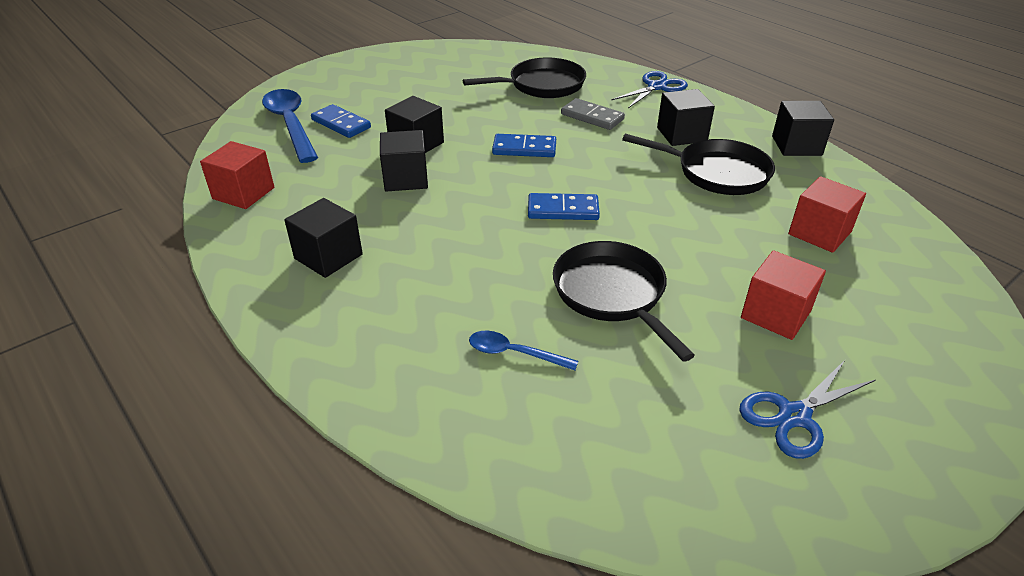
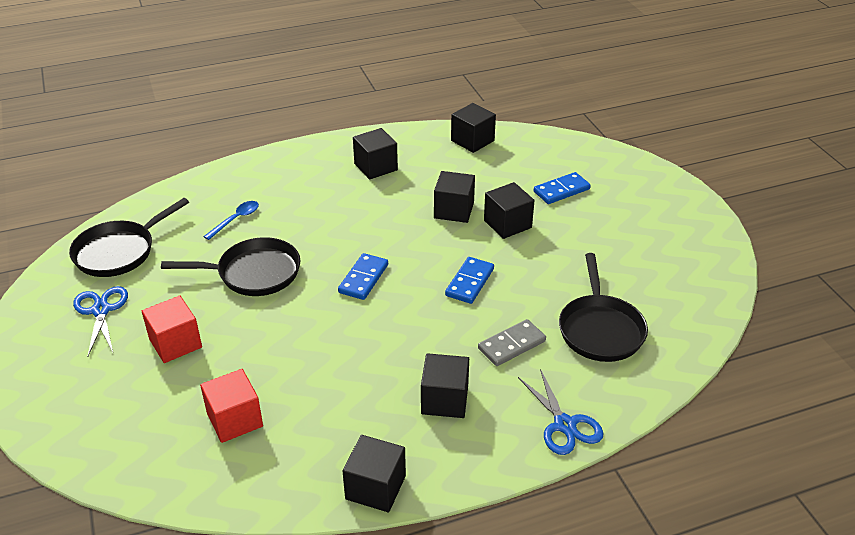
camera: 110 degrees right, 0 degrees up
(243, 193) = (472, 141): red cube -> black cube
(291, 124) = (571, 166): blue spoon -> none
(716, 173) = (362, 394): black pan -> black pan (119, 251)

